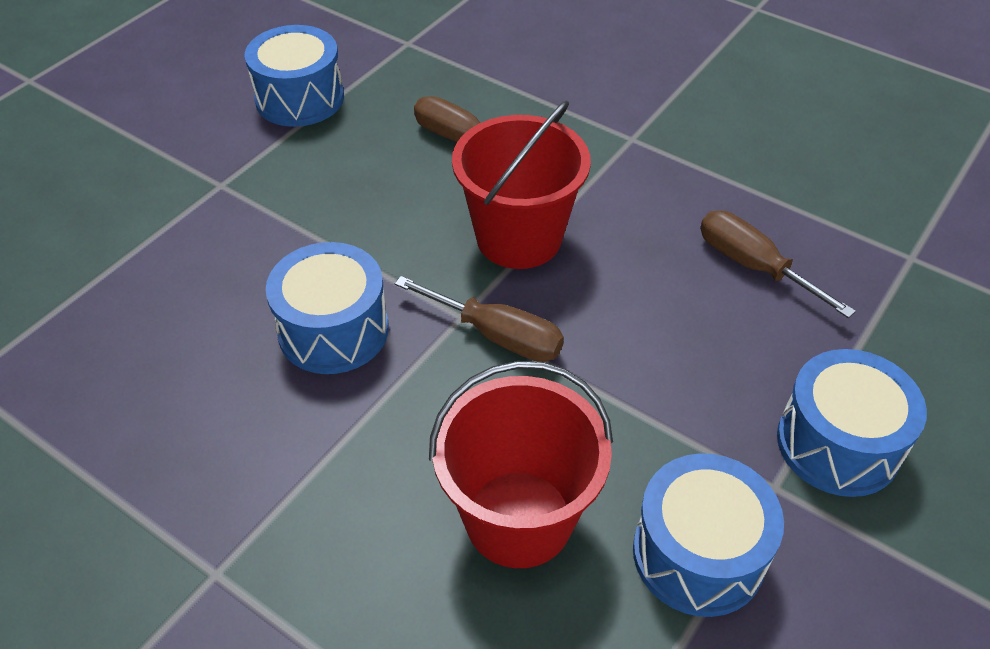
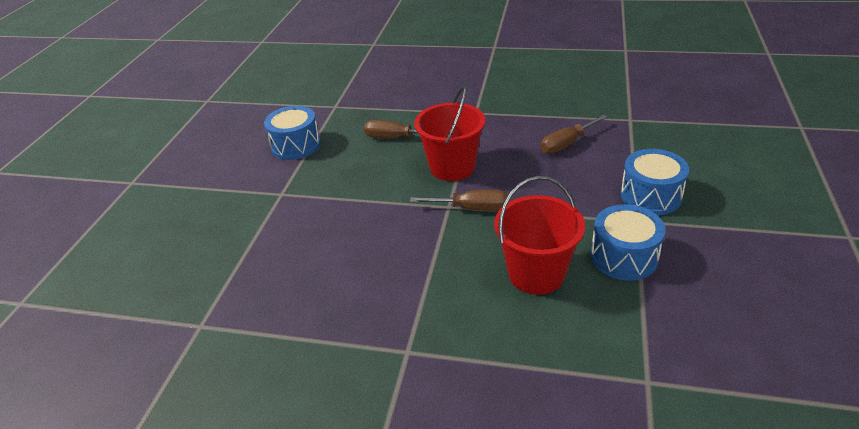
camera: 20 degrees left, 10 degrees down
(333, 330) = (389, 233): blue drum -> none
(753, 266) = (566, 144): brown screwdriver -> brown screwdriver turned 60 degrees counterclockwise

